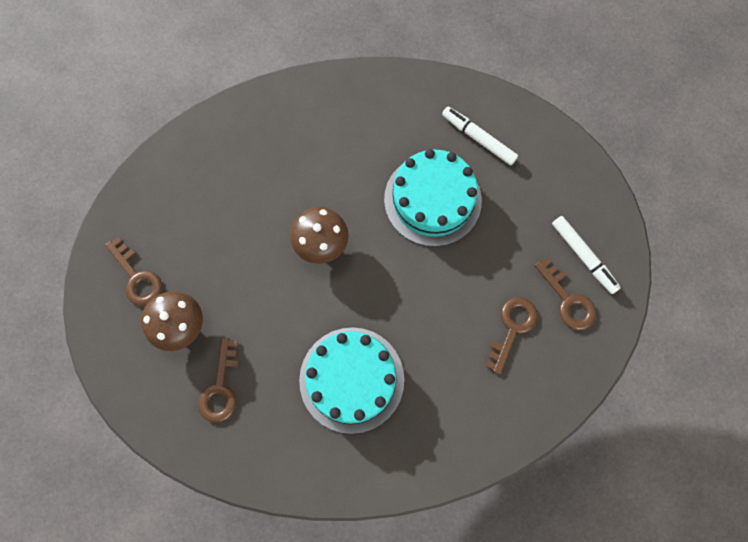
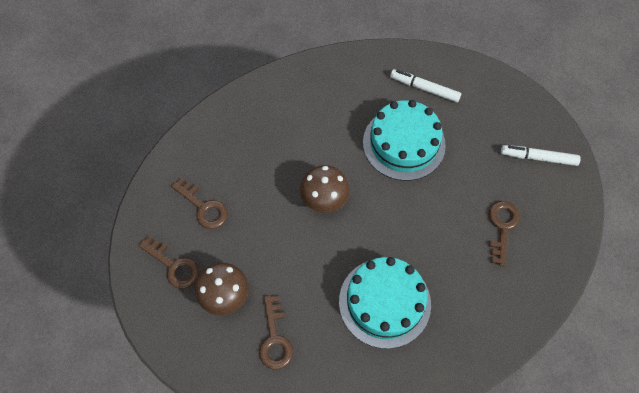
camera: 15 degrees left, 10 degrees down
(568, 300) = (538, 194): brown key -> brown key (203, 207)
(583, 256) = (538, 158): white marker -> white marker turned 150 degrees clockwise

